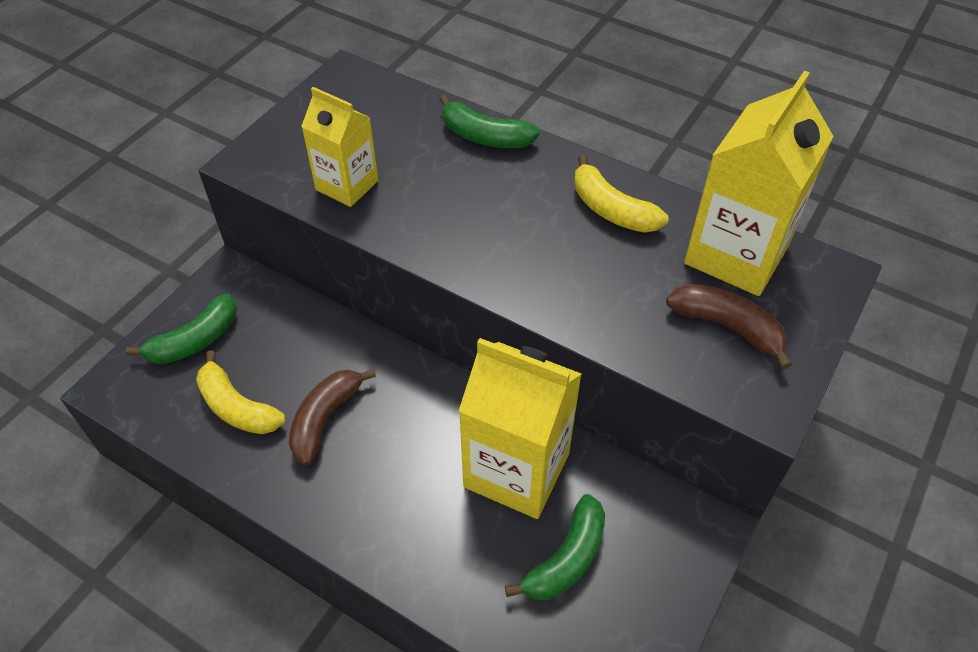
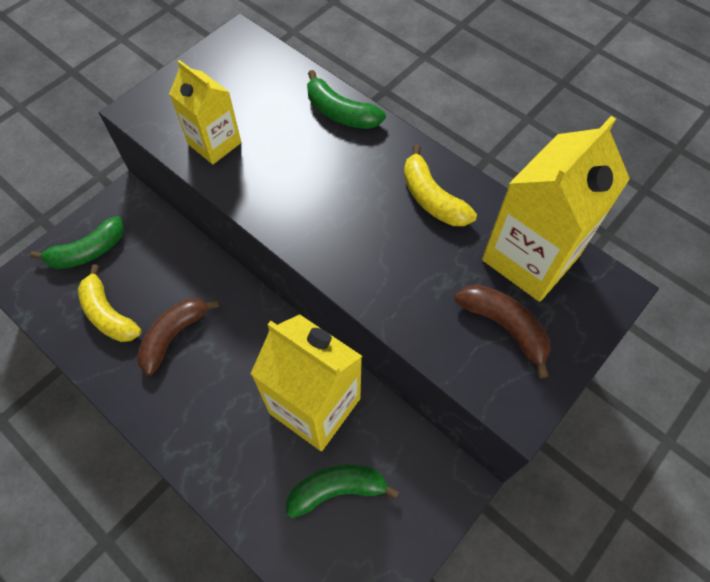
camera: 10 degrees right, 10 degrees up
(567, 559) = (337, 489): green banana -> green banana turned 150 degrees counterclockwise

